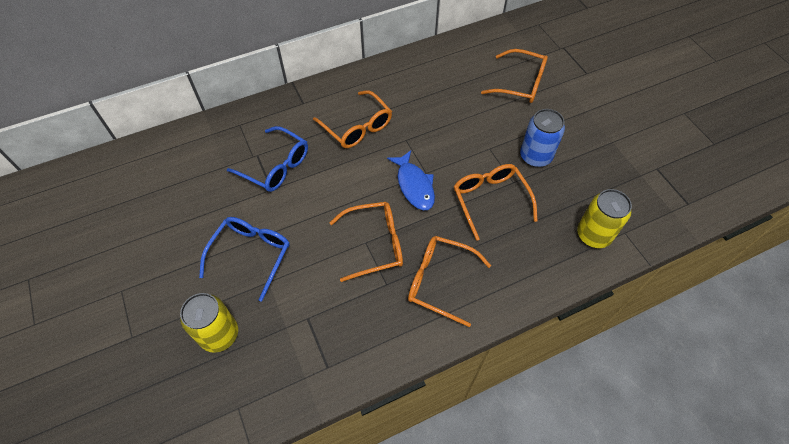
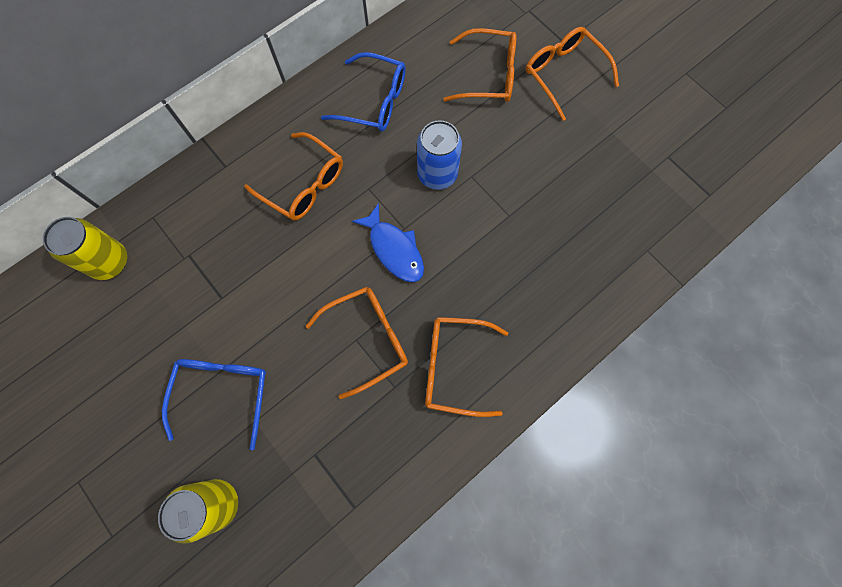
camera: 15 degrees left, 15 degrees up
(276, 166) = (217, 265): blue glasses -> blue glasses (374, 101)
(490, 200) = (488, 246): orange glasses -> orange glasses (564, 74)
(535, 156) = (527, 174): blue can -> blue can (437, 174)
(593, 235) = (614, 262): yellow can -> yellow can (109, 262)

